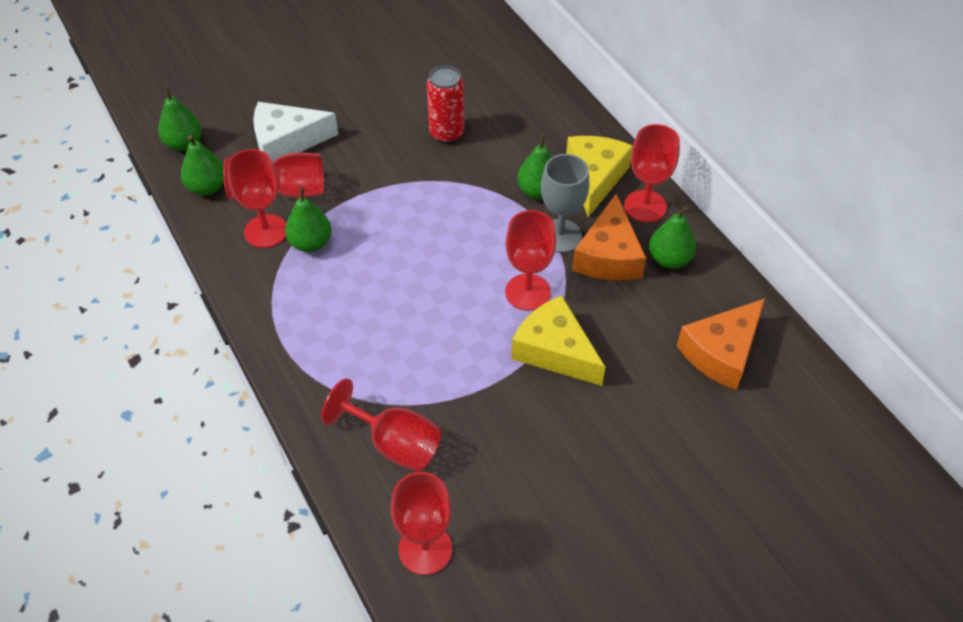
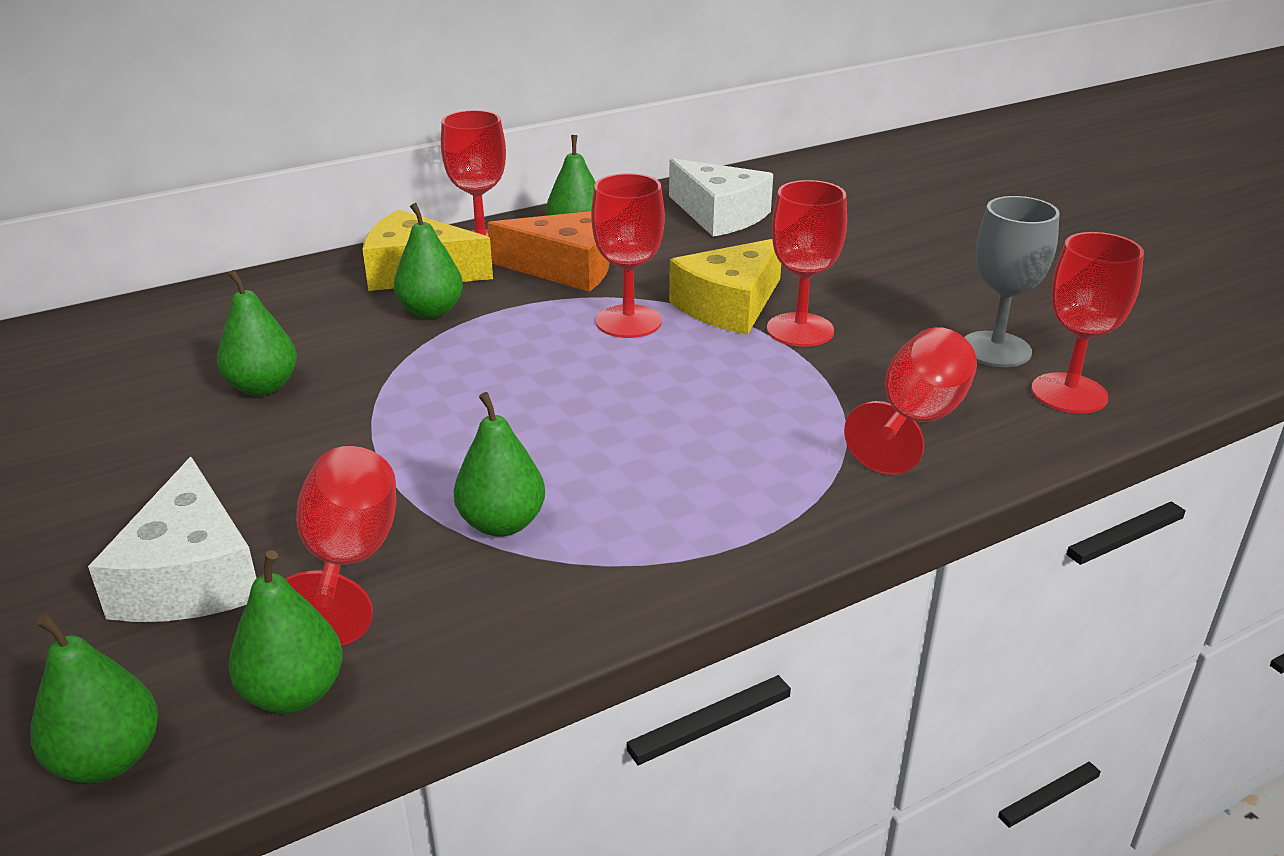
camera: 90 degrees left, 20 degrees down
(266, 231) = (458, 585): red goblet -> red goblet (800, 330)
(447, 133) = (263, 387): red can -> green pear
(560, 236) = (525, 298): grey goblet -> grey goblet (995, 349)
(721, 352) = (719, 215): orange cheese -> white cheese

